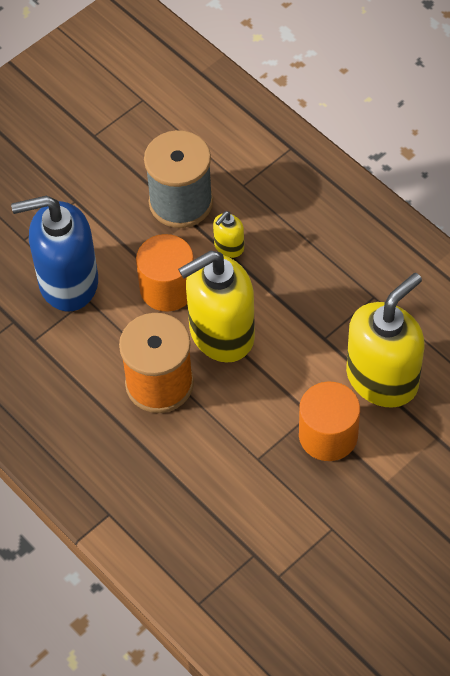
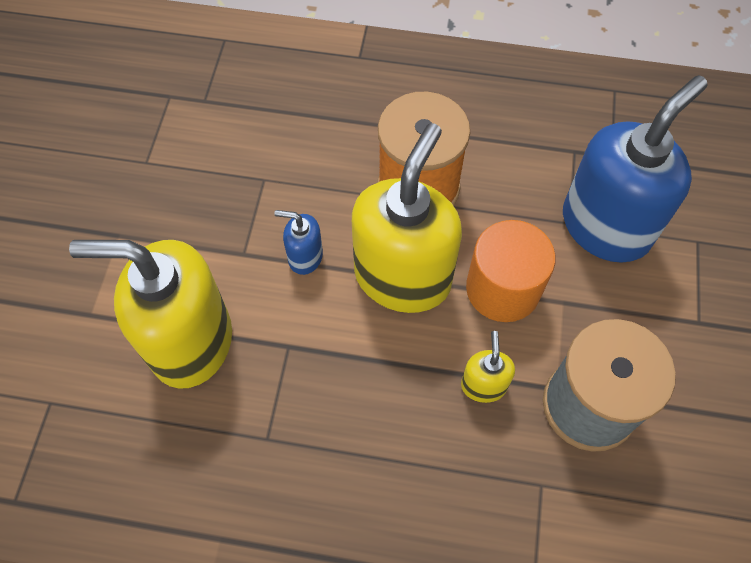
camera: 140 degrees right, 5 degrees up
(272, 385) = (305, 257): none -> blue soap dispenser
(328, 435) = (209, 243): orange cylinder -> none
(382, 378) = (190, 341): yellow soap dispenser -> yellow soap dispenser turned 90 degrees clockwise

